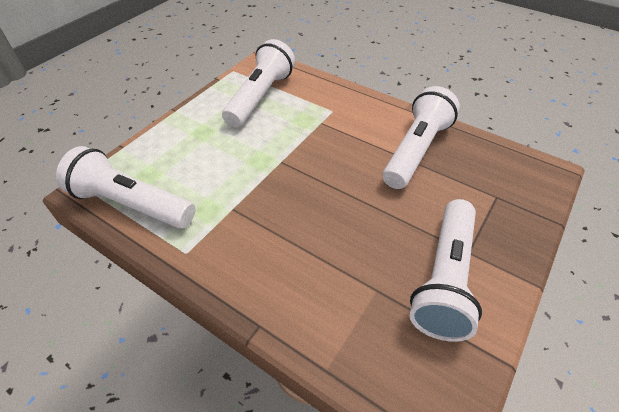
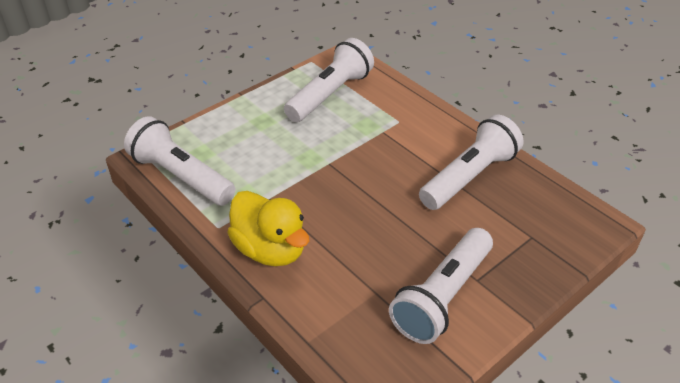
camera: 15 degrees right, 5 degrees down
(250, 266) = (270, 249): none -> yellow duck

